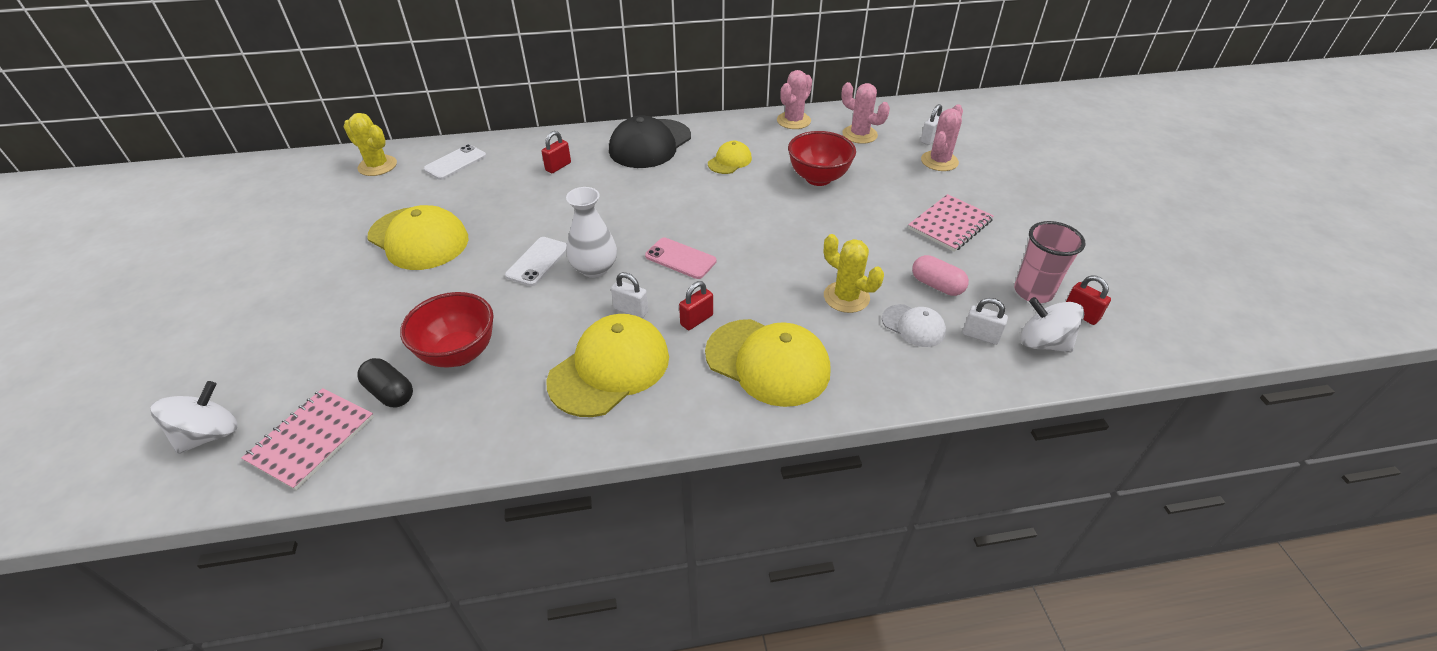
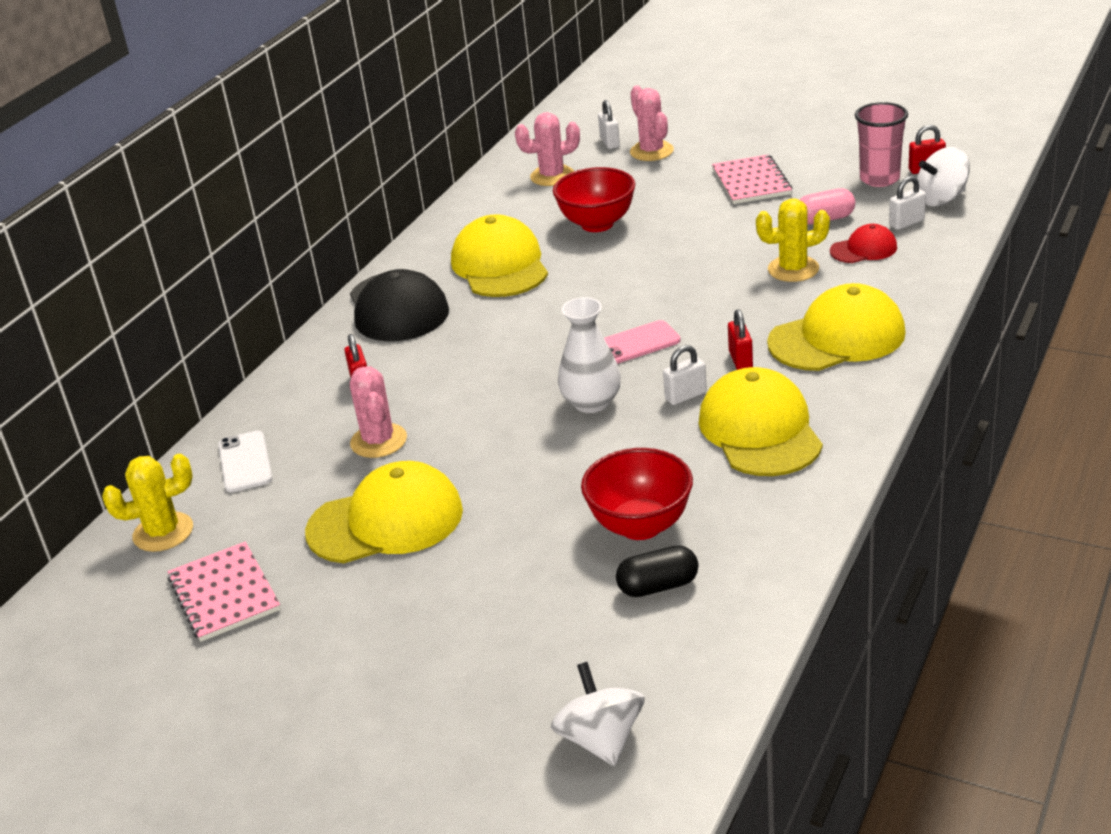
camera: 50 degrees left, 10 degrees down
(311, 439) = (682, 656): pink notebook -> pink notebook (224, 594)
(537, 261) = (536, 439): white phone -> none
(729, 161) = (500, 265): yellow cap -> yellow cap, size x1.91
(793, 121) = (475, 204): pink cactus -> pink cactus (378, 441)
(913, 326) = (863, 249): white cap -> red cap

